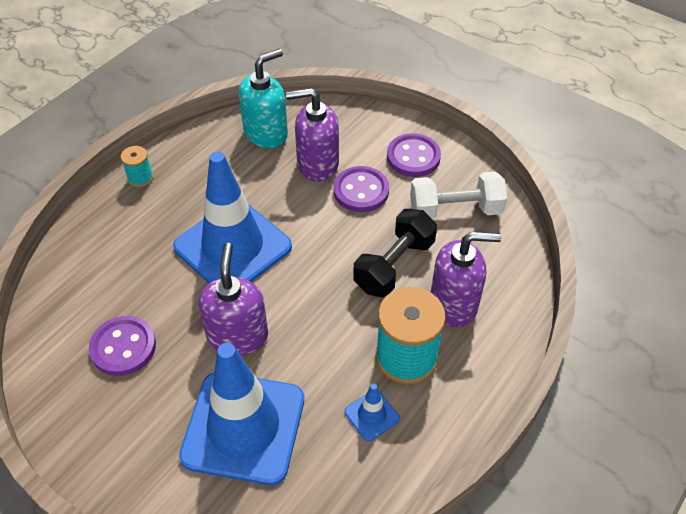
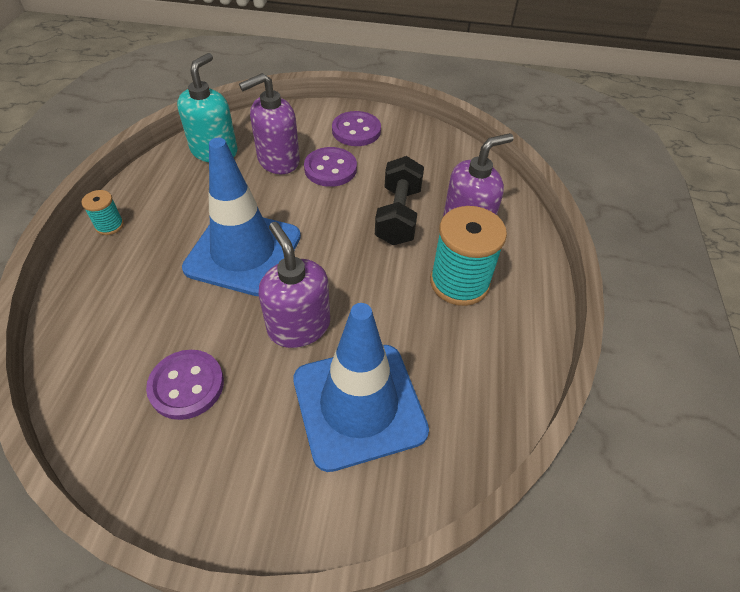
camera: 30 degrees left, 0 degrees up
(371, 415) = (465, 341): blue traffic cone -> none
(455, 210) = (417, 158): white dumbbell -> none

